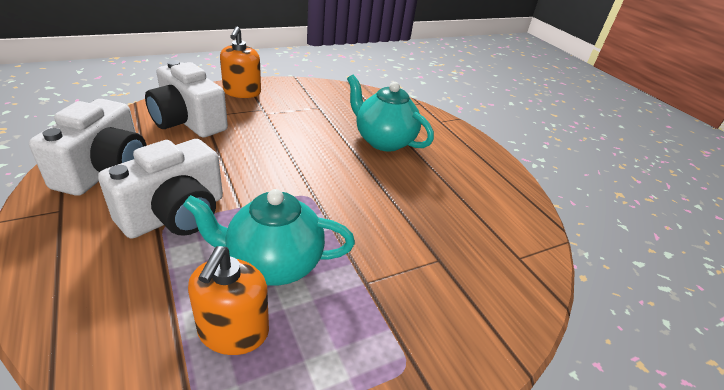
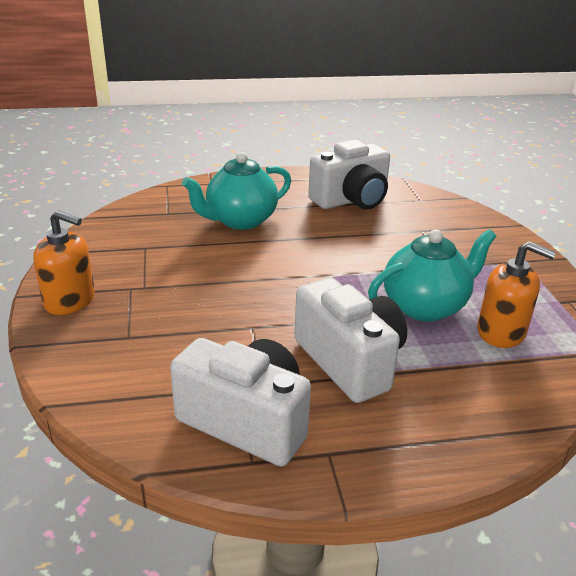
camera: 70 degrees left, 5 degrees down
(188, 122) = (140, 351): white camera -> white camera (351, 200)
(273, 263) = (425, 306): turquoise teapot -> turquoise teapot turned 135 degrees counterclockwise

